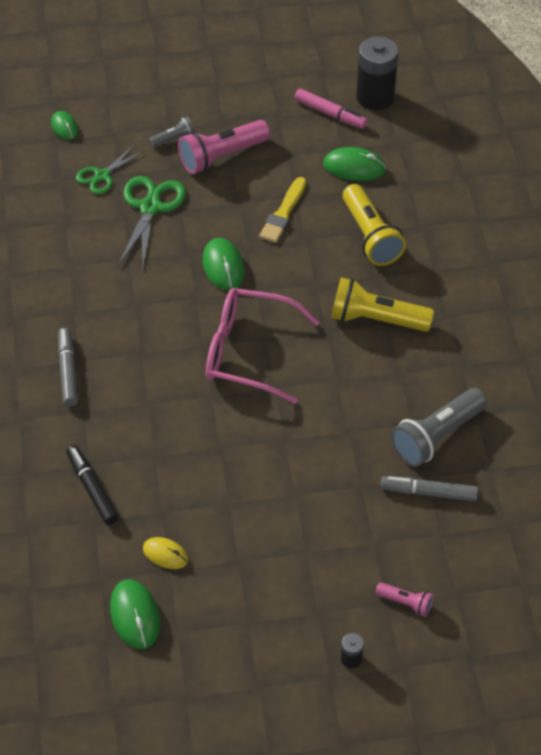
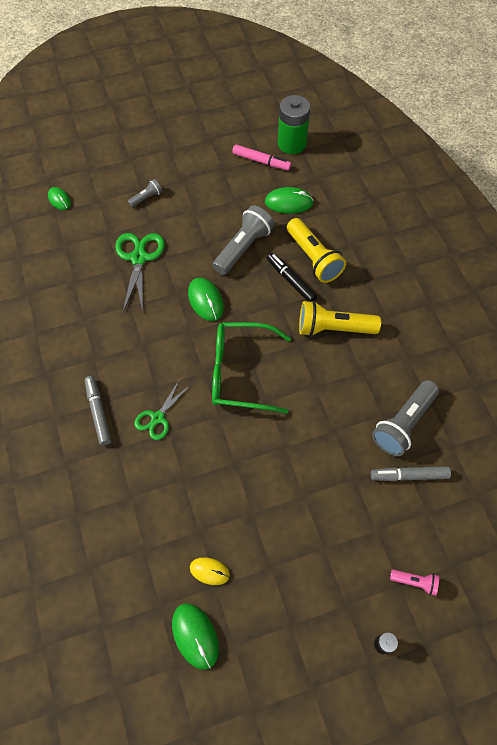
camera: 10 degrees left, 10 degrees up
(92, 489) = (137, 519): black marker -> black marker (291, 281)
(102, 176) = (96, 236): green scissors -> green scissors (157, 418)
(222, 156) = (186, 207): pink flashlight -> none
(248, 352) = (240, 372): pink glasses -> green glasses
(283, 213) = (243, 248): yellow brush -> grey flashlight
(375, 97) = (292, 144): black battery -> green battery

